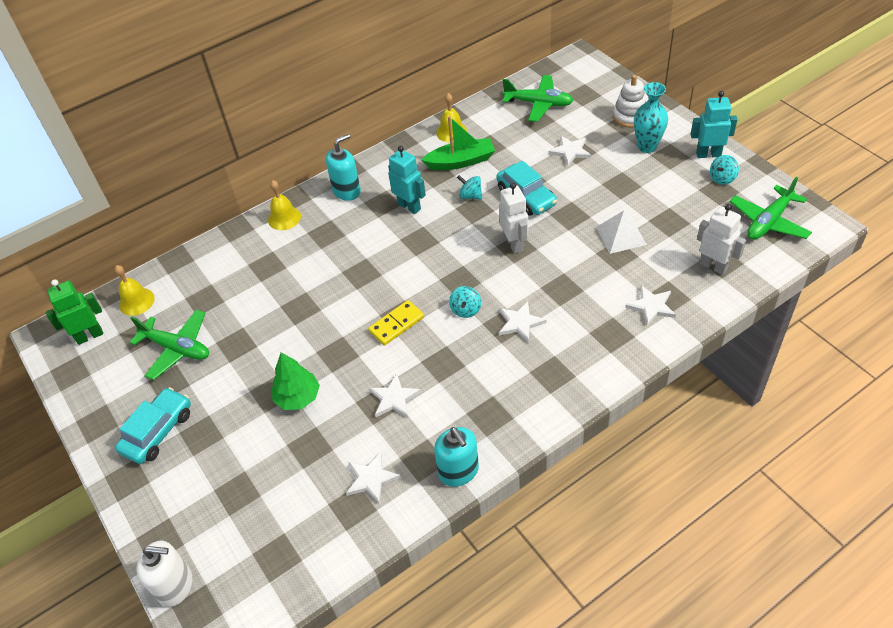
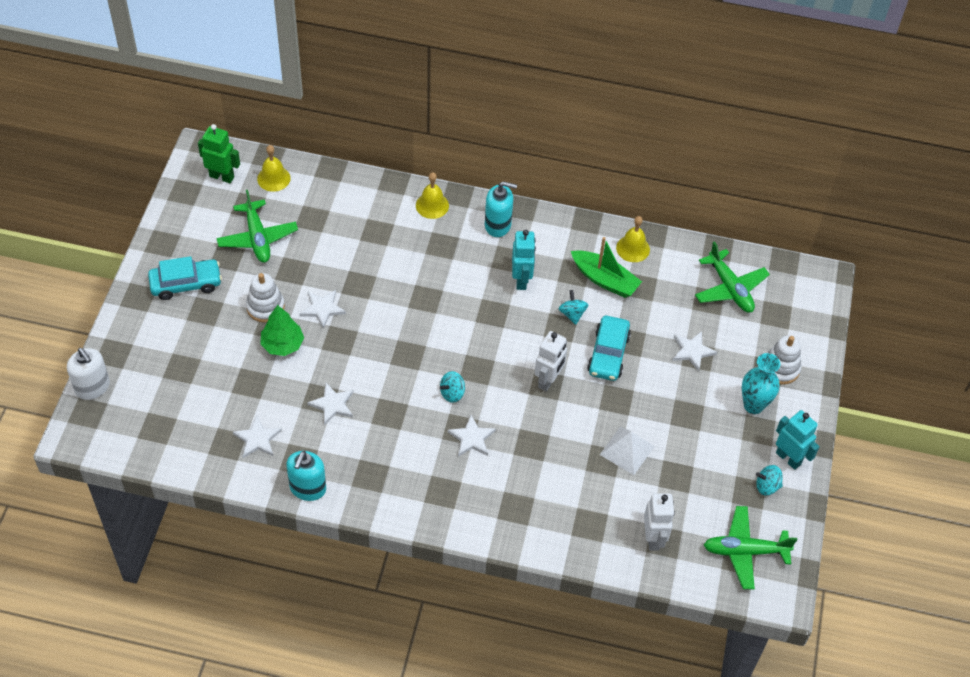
camera: 40 degrees right, 5 degrees up
(248, 386) = (265, 307): none -> white stacking toy
(396, 324) = (398, 357): yellow domino -> none
(651, 306) = (569, 518): white star -> white star (322, 309)

